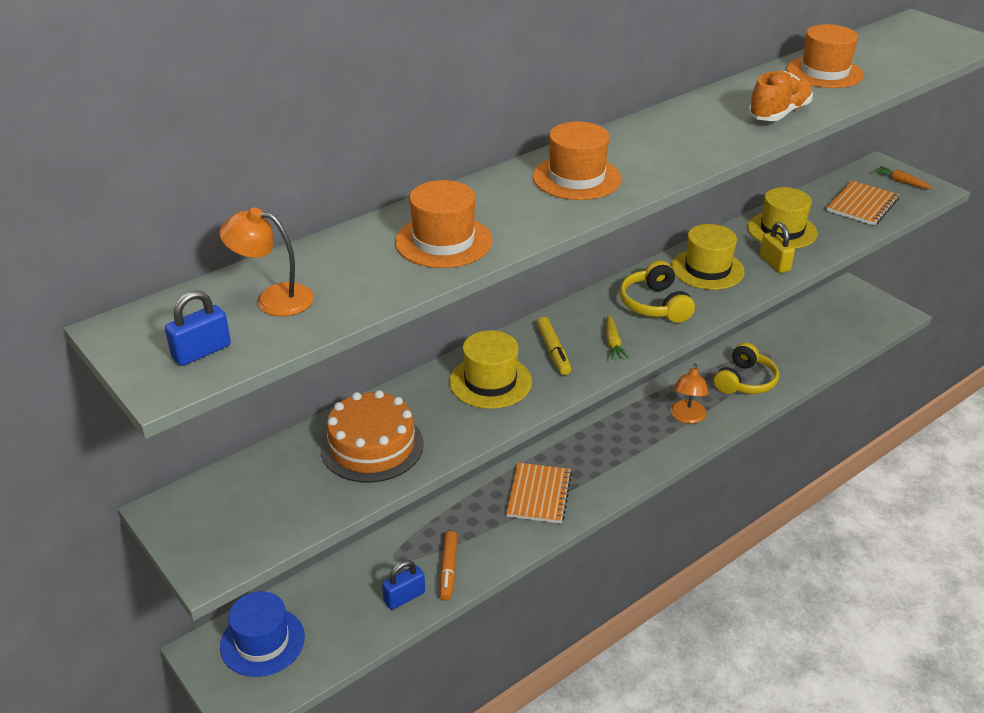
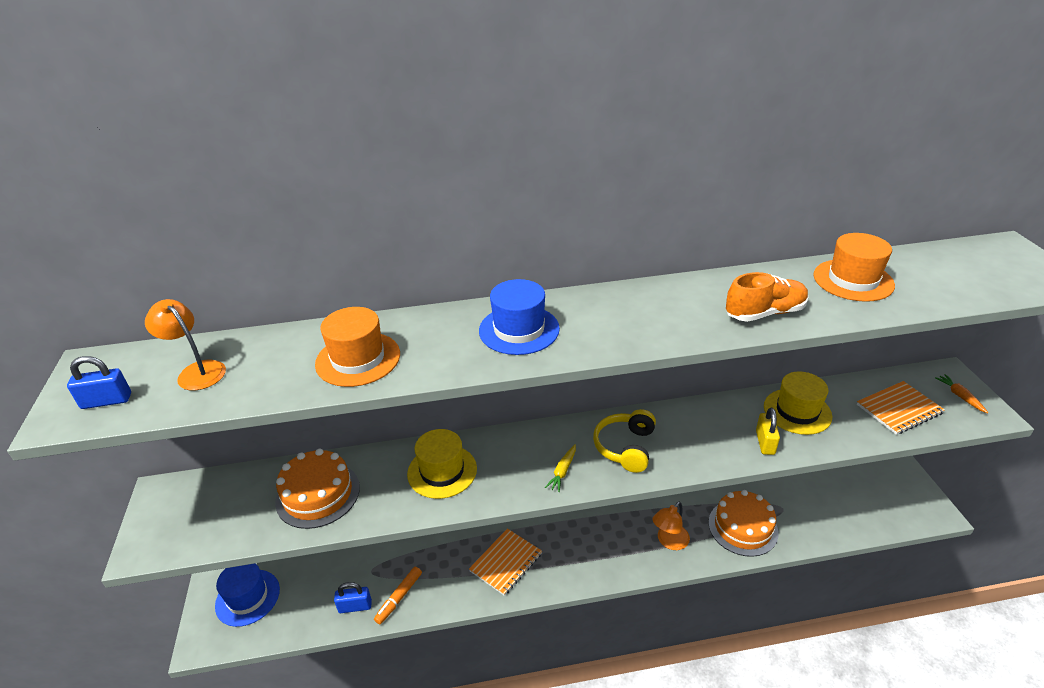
camera: 30 degrees right, 0 degrees up
(553, 351) = (510, 461): yellow marker -> none
(576, 178) = (519, 330): orange hat -> blue hat
(707, 269) = (698, 428): yellow hat -> none
(745, 381) = (743, 527): yellow headphones -> orange cake

